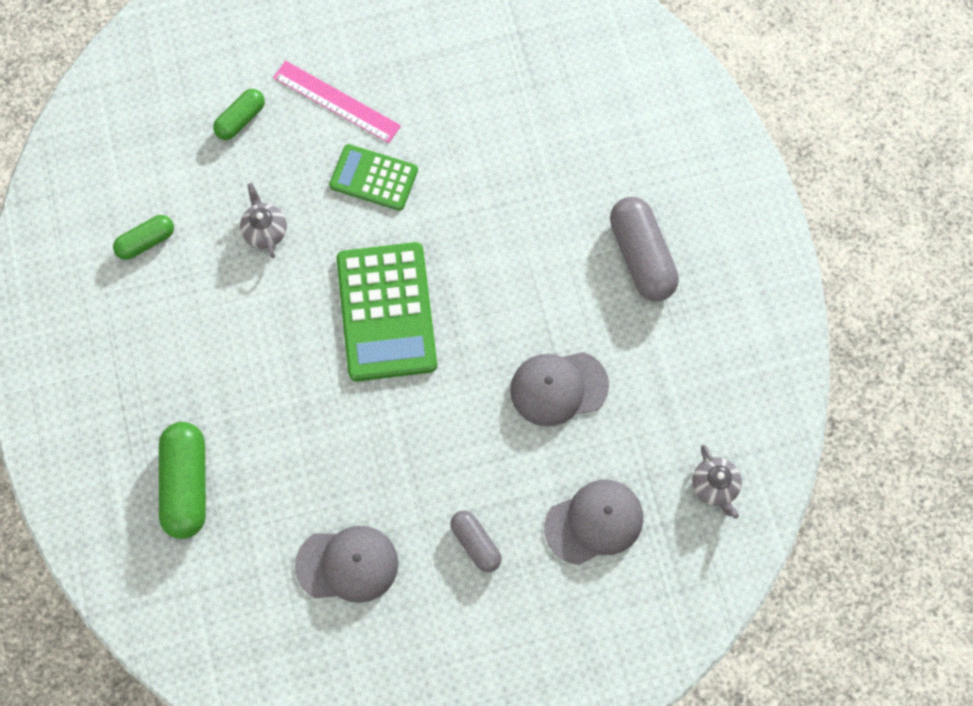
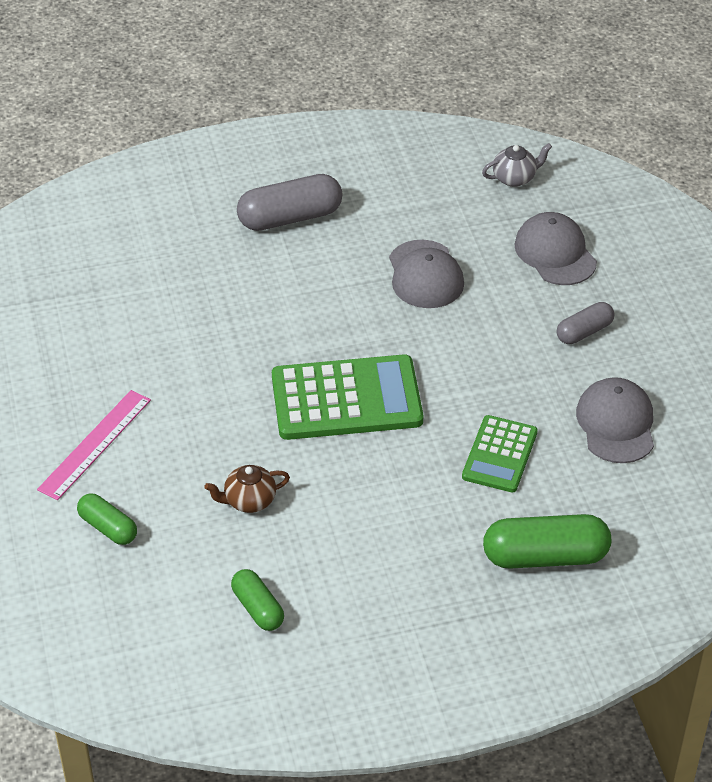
camera: 90 degrees left, 25 degrees down
(265, 230) = (249, 501): grey teapot -> brown teapot
(374, 178) = (191, 411): green calculator -> green calculator (500, 454)

